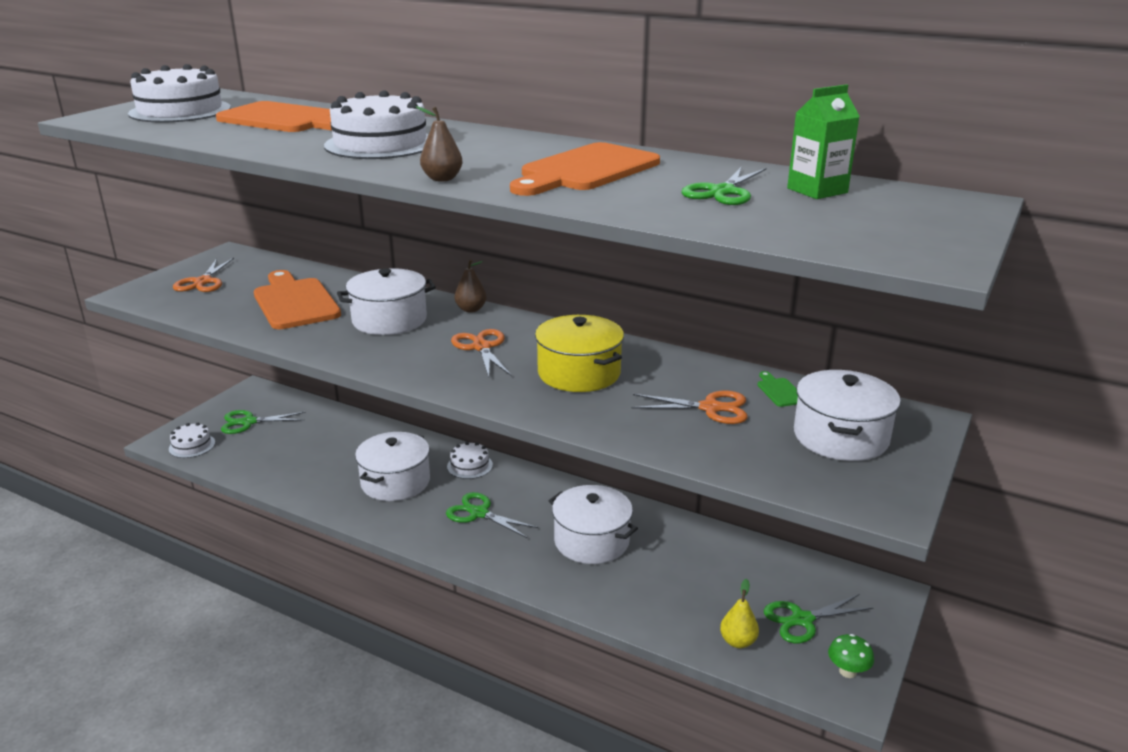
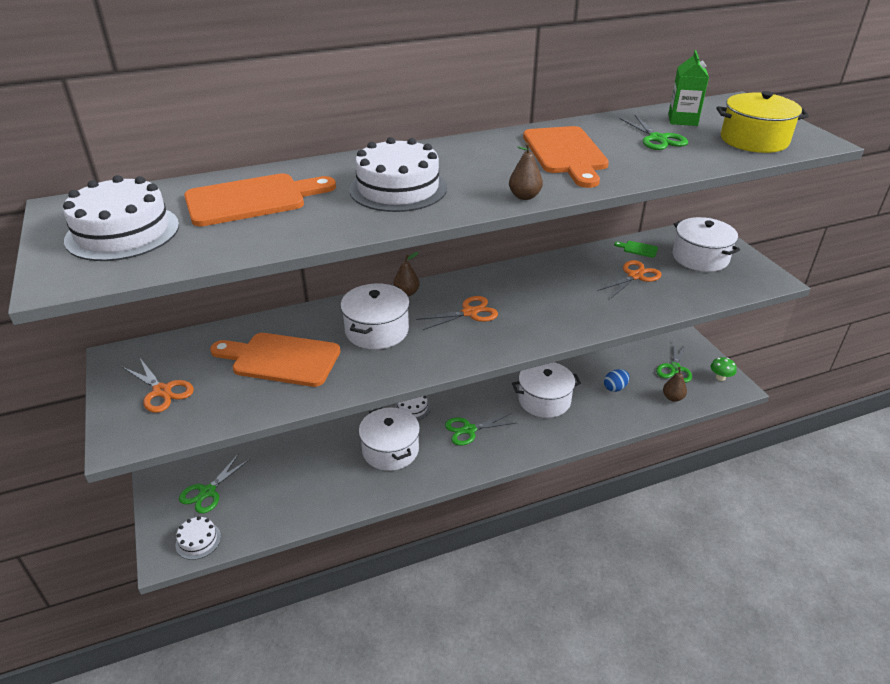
camera: 50 degrees left, 10 degrees up
(481, 347) = (469, 313): orange scissors -> orange scissors turned 135 degrees clockwise
(579, 373) = (548, 295): yellow pot -> yellow pot (754, 140)
(688, 584) = (615, 388): none -> blue egg
(738, 641) = (672, 397): yellow pear -> brown pear

